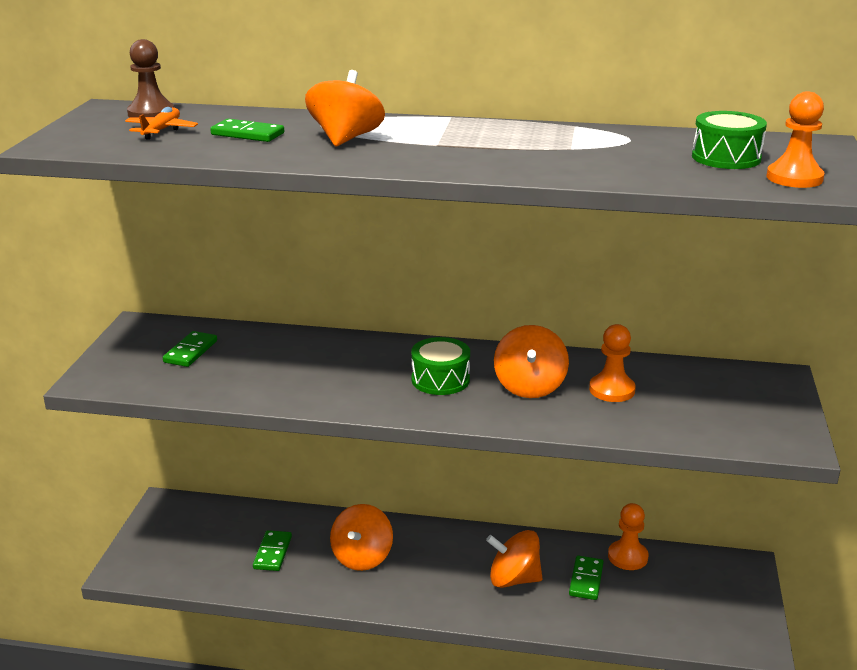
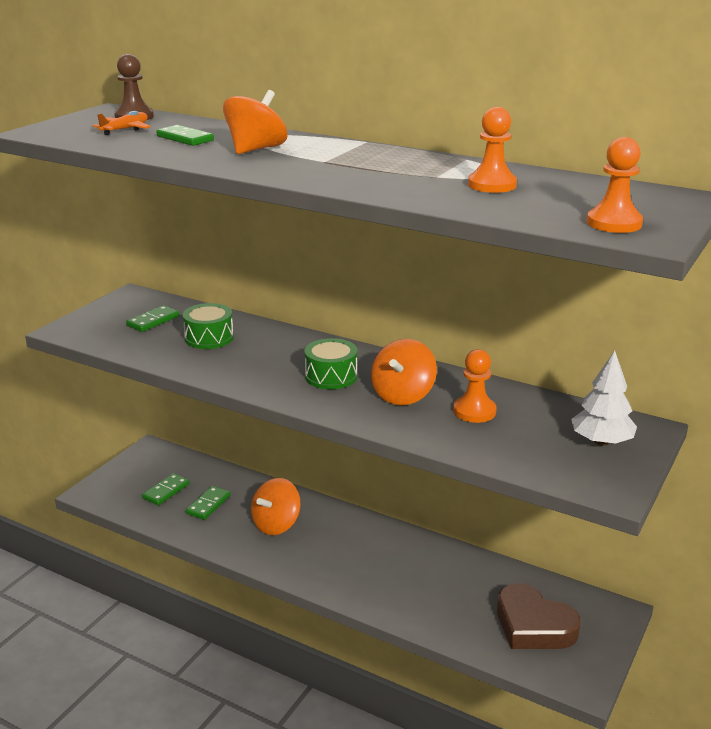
camera: 20 degrees right, 0 degrees up
(513, 579) = (392, 572): orange spinning top -> none
(586, 580) = (456, 587): green domino -> green domino (166, 491)
(627, 557) = (506, 577): orange pawn -> orange pawn (492, 185)
(680, 599) = (533, 625): none -> brown heart
(726, 157) = (571, 199): green drum -> green drum (209, 338)
(750, 398) = (601, 442): none -> white tree

